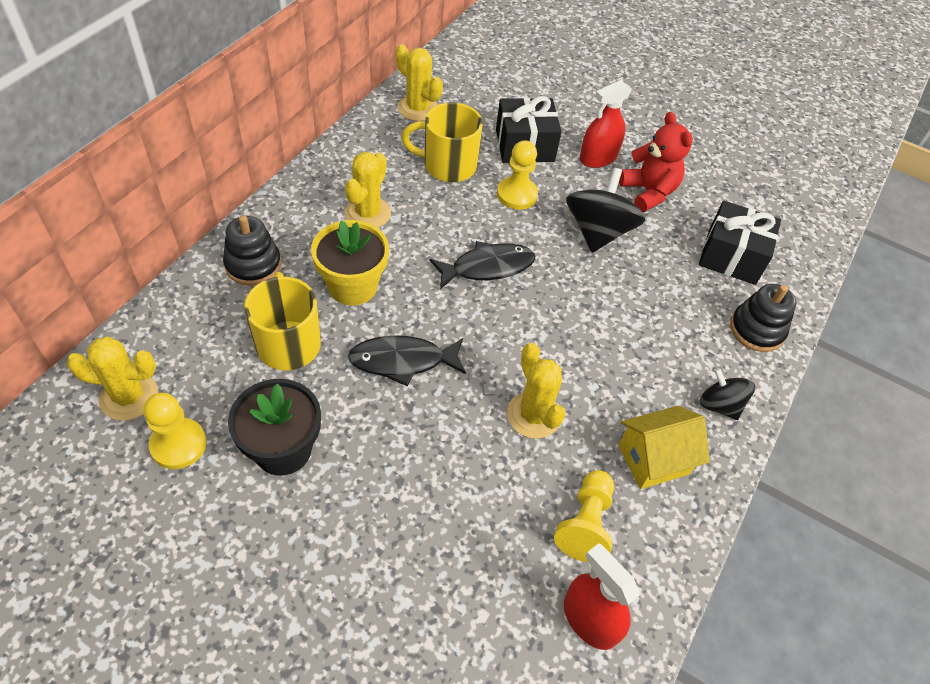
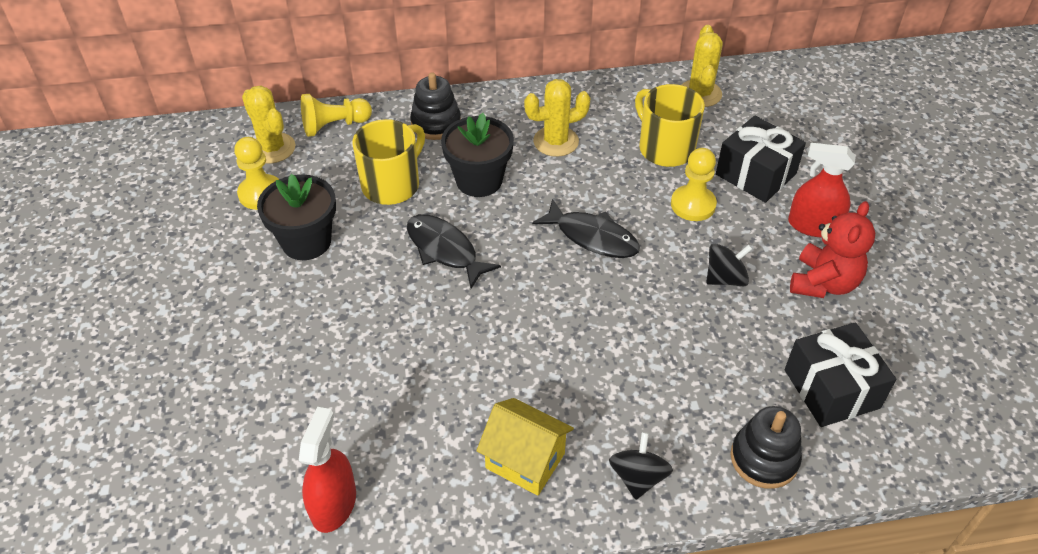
camera: 55 degrees right, 5 degrees down
(353, 286) = (479, 180): yellow flower pot -> black flower pot
(533, 415) = (482, 355): yellow cactus -> none
(585, 523) = (416, 450): yellow pawn -> yellow pawn (334, 126)
(598, 232) = (725, 278): black spinning top -> black spinning top, size x0.59

